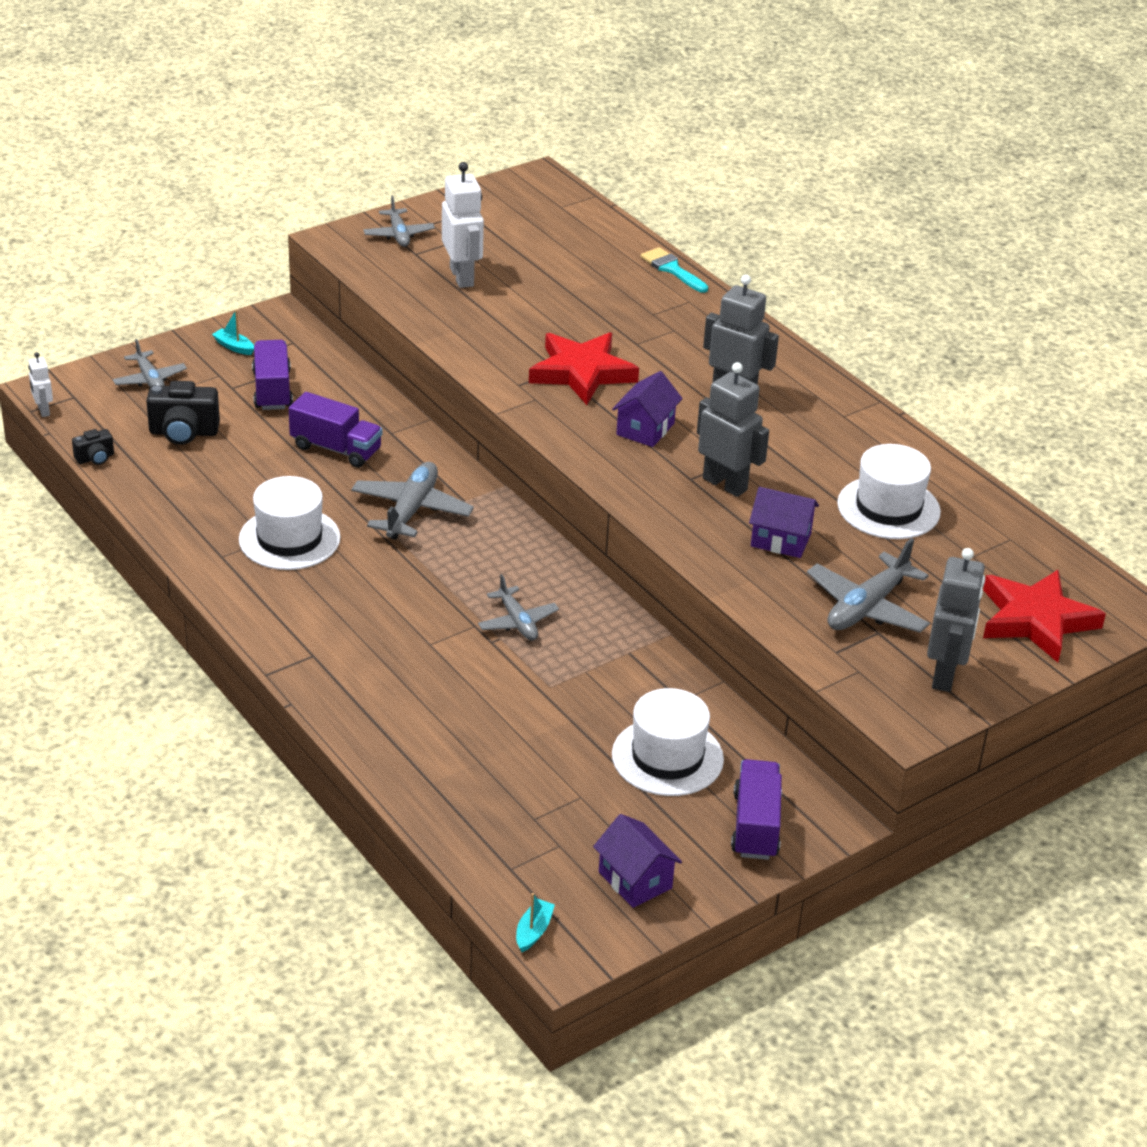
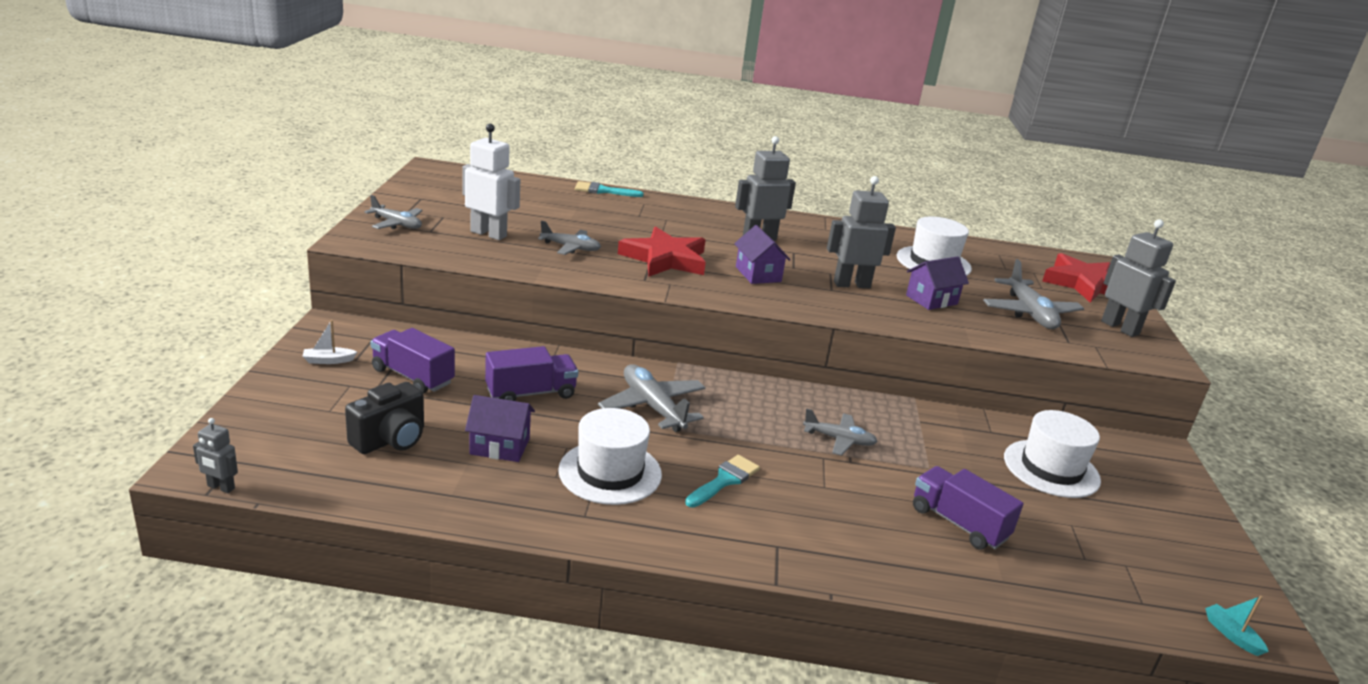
camera: 50 degrees left, 10 degrees down
(43, 411) = (220, 487): white robot -> grey robot
(95, 458) = (342, 500): black camera -> none
(150, 380) = (291, 415): grey plane -> grey plane (571, 248)
(234, 347) = (328, 360): turquoise boat -> white boat
(361, 593) = (724, 480): none -> turquoise brush
(635, 880) = (1188, 555): purple house -> purple house (500, 446)
(755, 826) = (1152, 478): purple truck -> purple truck (958, 523)

